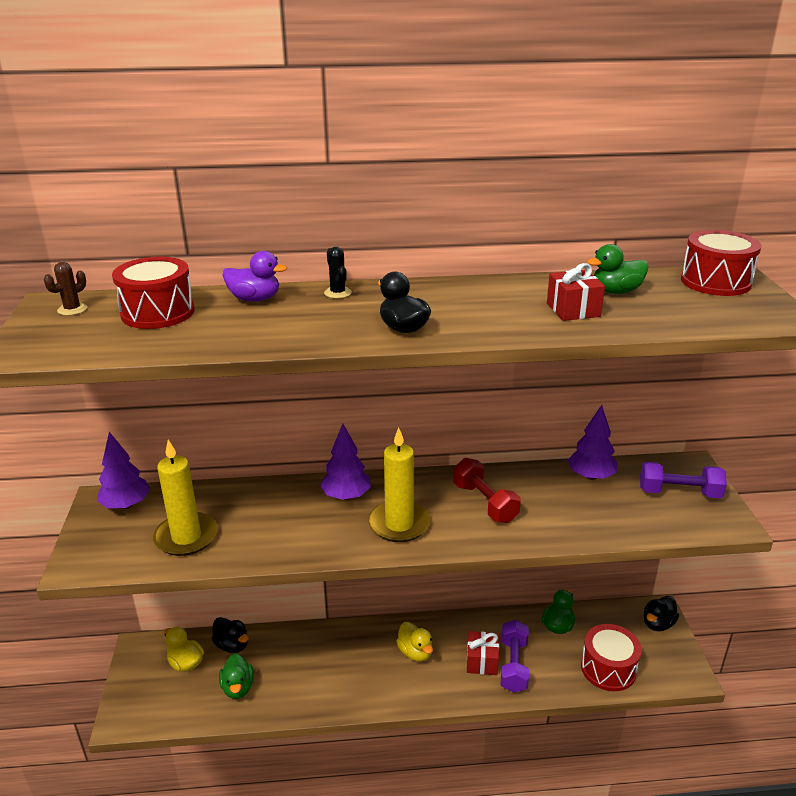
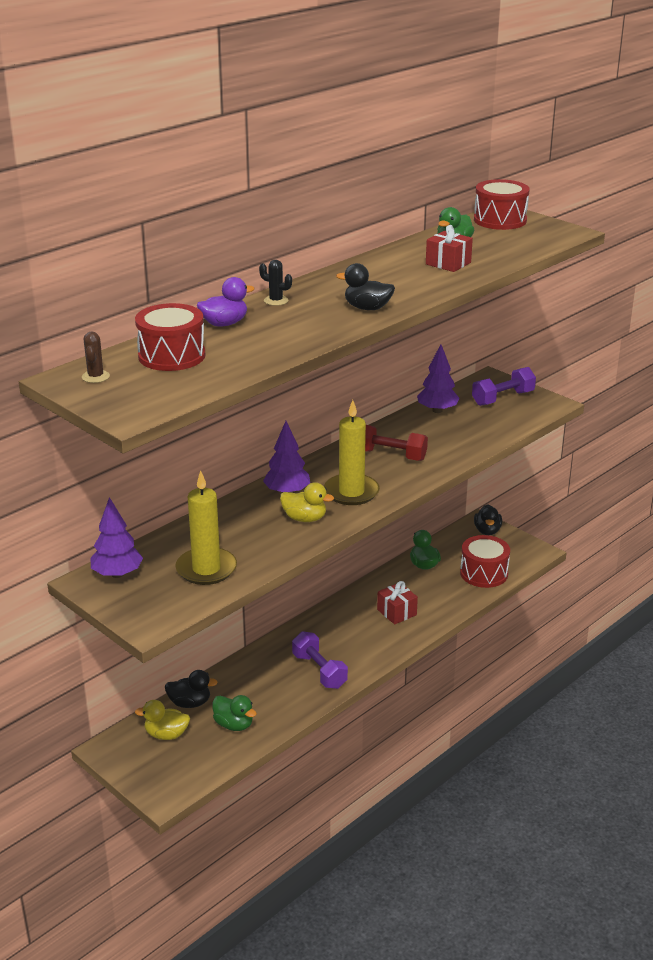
camera: 40 degrees left, 0 degrees up
(415, 652) = (343, 632): yellow duck -> yellow duck (304, 518)
(513, 665) = (421, 603): purple dumbbell -> purple dumbbell (319, 671)

